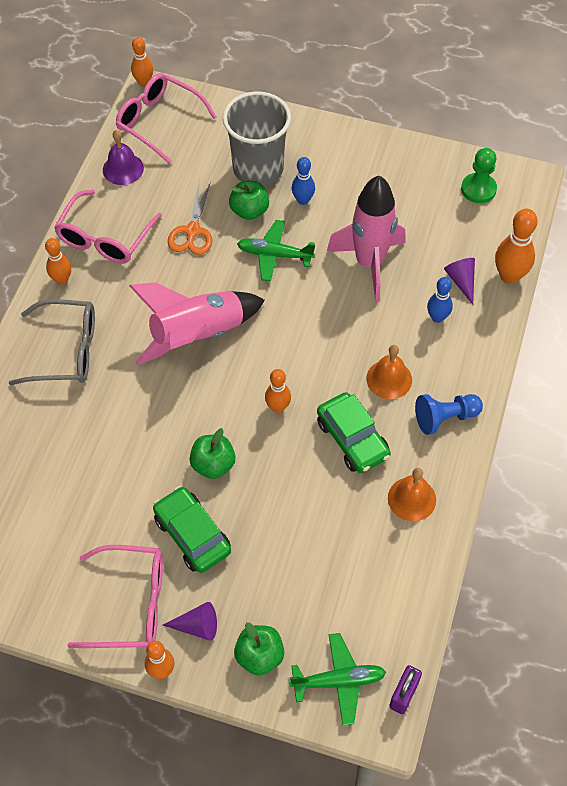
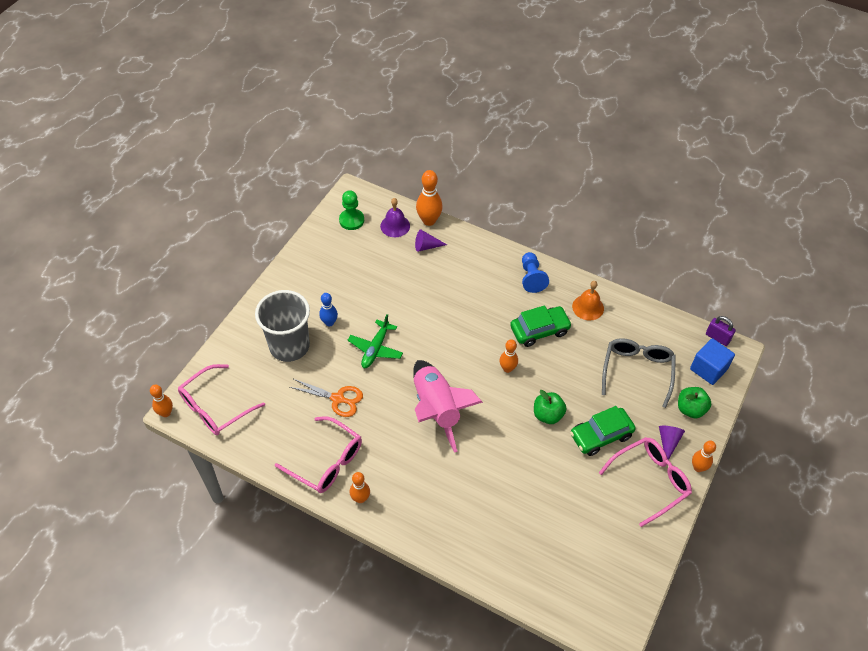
camera: 80 degrees left, 5 degrees down
(65, 351) = (431, 503): grey glasses -> grey glasses (637, 372)
(123, 169) = (257, 440): purple bell -> purple bell (395, 226)
(130, 604) = (649, 481): pink glasses -> pink glasses turned 45 degrees clockwise
(249, 211) = (329, 358): green apple -> none
(339, 681) = (708, 369): green plane -> blue cube
(369, 263) = (398, 293): pink rocket -> none
(389, 379) = (496, 301): orange bell -> none
(437, 317) = (453, 265): blue bowling pin -> none

